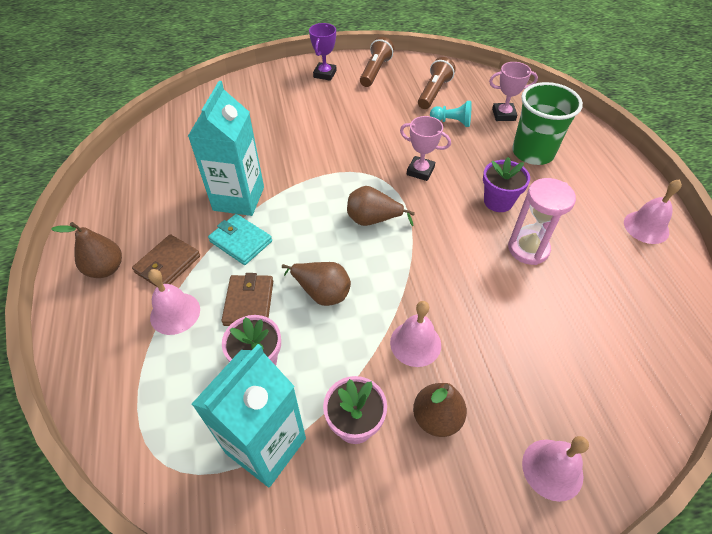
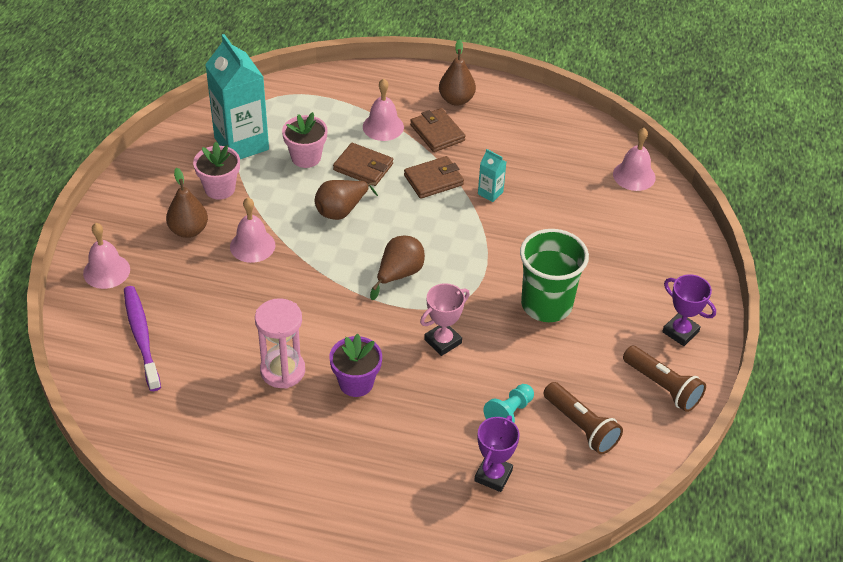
camera: 115 degrees right, 5 degrees down
(238, 198) = (490, 193): turquoise carton -> turquoise carton, size x0.43
(241, 241) = (433, 180): turquoise wallet -> brown wallet
(503, 114) = (493, 475): pink trophy -> purple trophy
(533, 152) = (407, 461): green cup -> green cup (546, 304)
(593, 374) = (141, 336): none -> purple toothbrush
(646, 227) = (234, 490): pink bell -> pink bell (634, 175)

